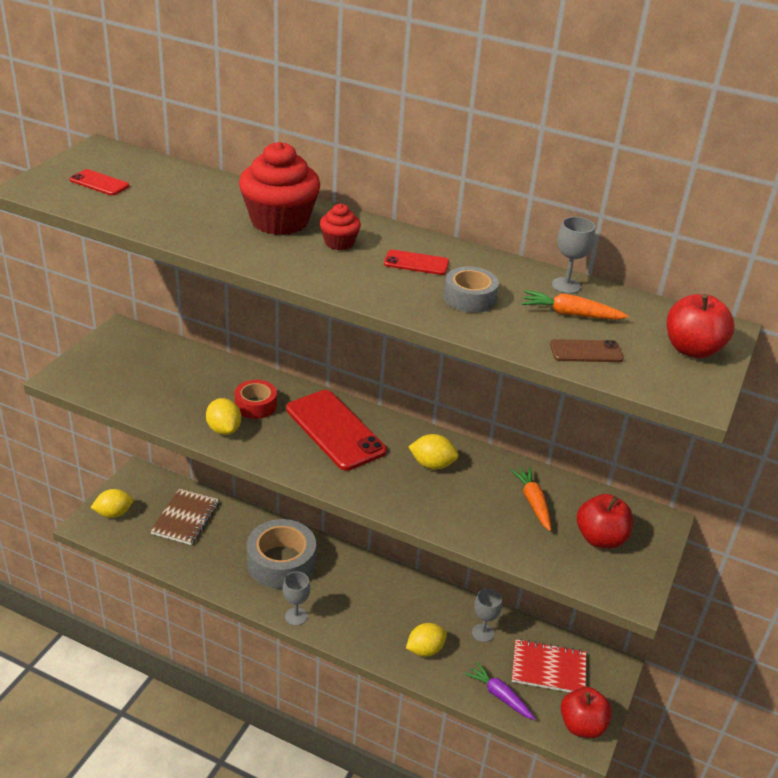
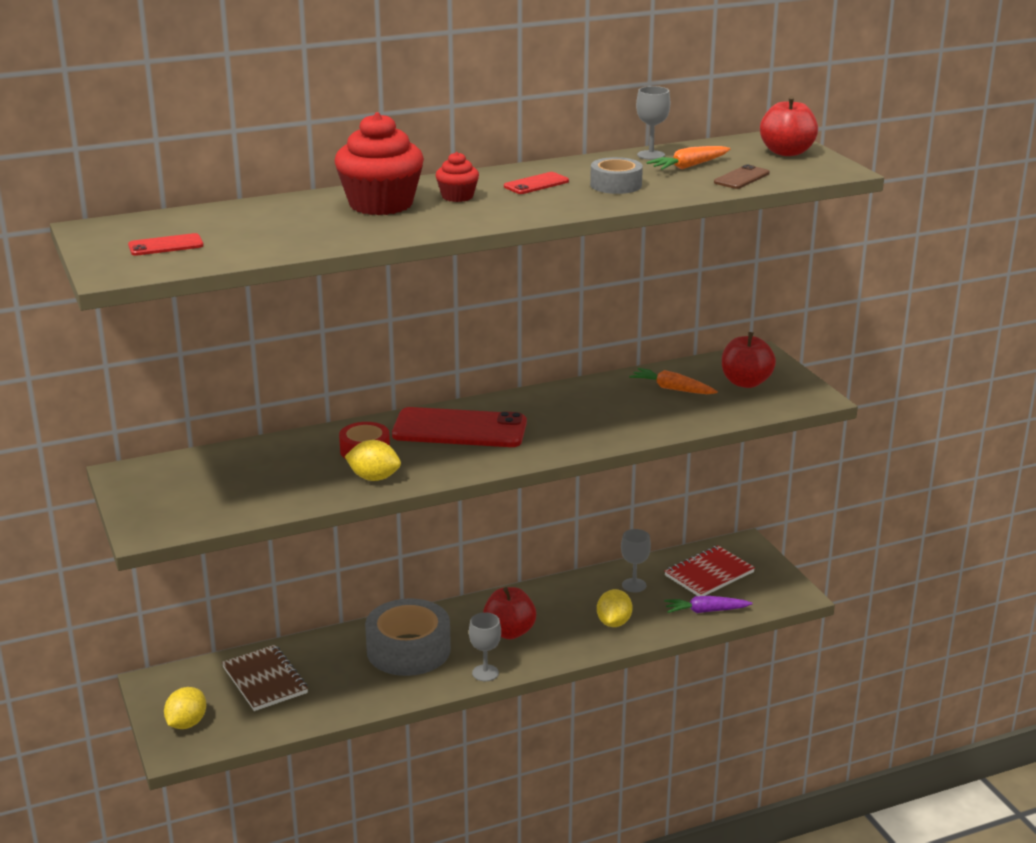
camera: 45 degrees left, 10 degrees down
(432, 464) = (569, 408): yellow lemon -> none
(582, 725) = (779, 589): red apple -> red apple (509, 632)

